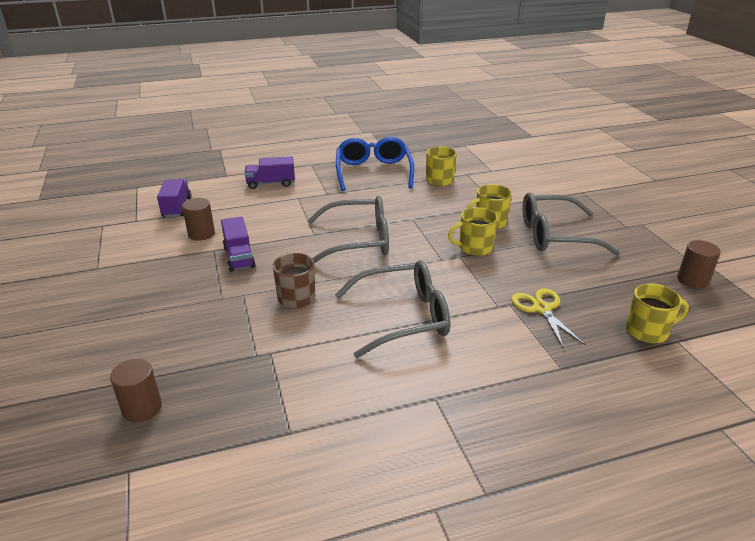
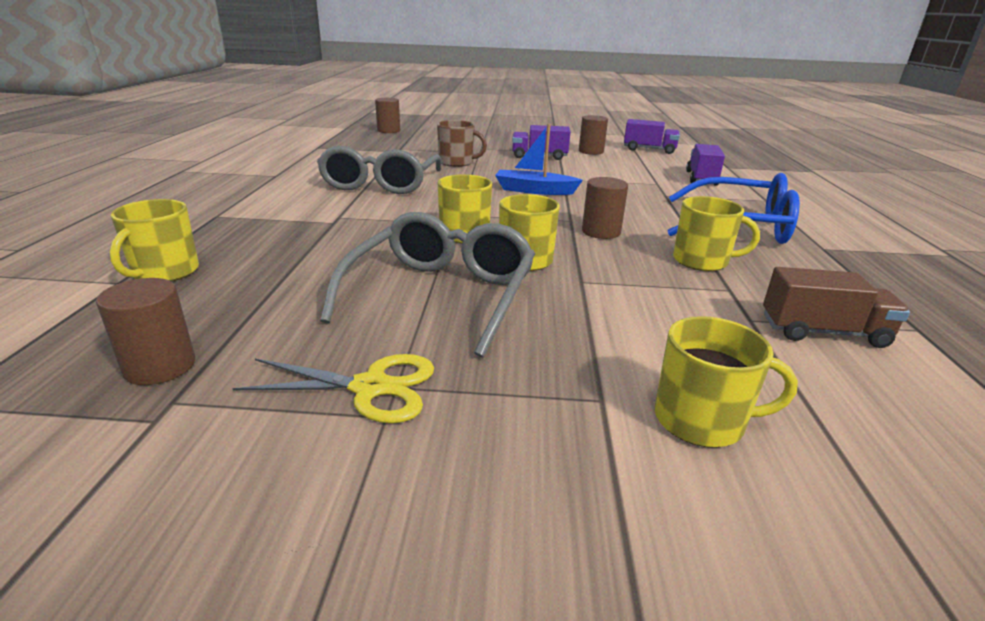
camera: 110 degrees right, 5 degrees down
(358, 241) = (534, 190): grey glasses -> blue boat
(424, 207) = (601, 232): none -> brown cylinder
(486, 159) = (823, 332): none -> brown truck
(541, 308) = (302, 233): yellow scissors -> yellow scissors (371, 388)
(571, 177) = (701, 420): none -> yellow mug

